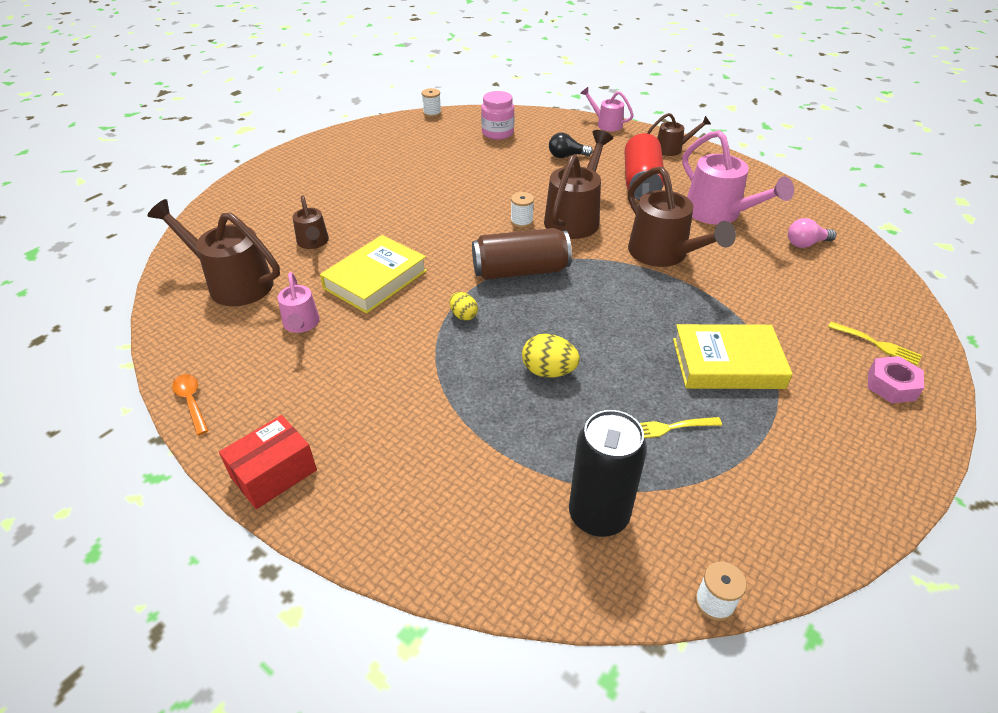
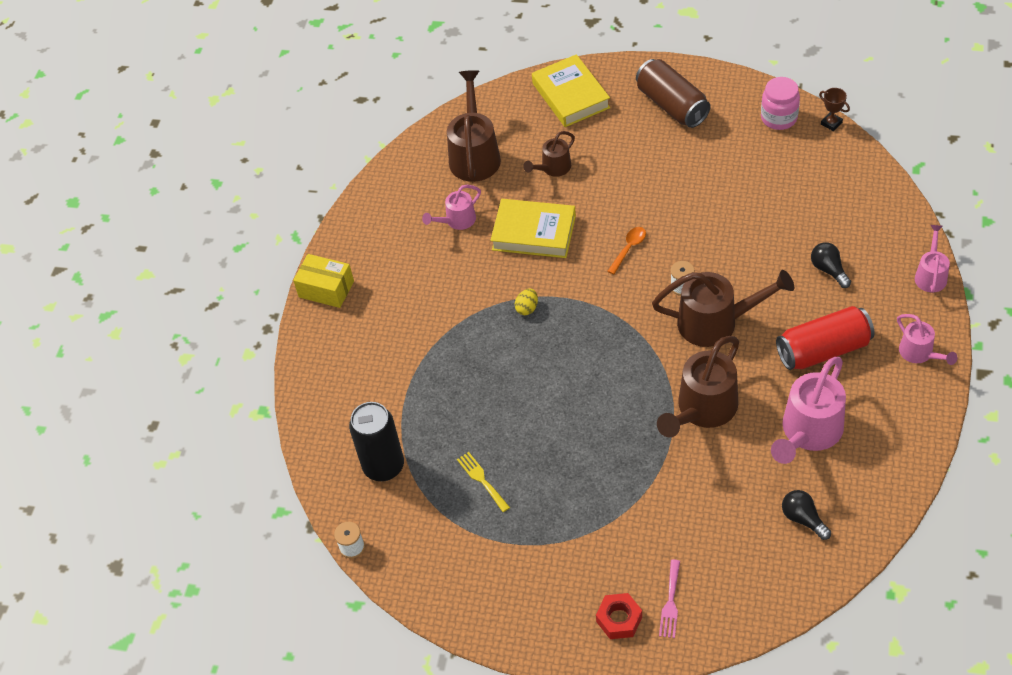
camera: 70 degrees right, 10 degrees up
(191, 402) = (355, 213): orange spoon -> orange spoon (629, 248)
(274, 473) = (326, 289): red box -> yellow box
(432, 113) = (831, 123): white spool -> brown trophy
(497, 133) = (832, 194): pink jar -> pink jar (779, 118)
(520, 271) = (607, 318): brown can -> brown can (672, 105)
(548, 371) = (497, 387): yellow egg -> none
(673, 149) = (919, 354): brown watering can -> pink watering can
(727, 363) = (577, 498): yellow book -> yellow book (570, 96)
(806, 244) = (803, 519): pink light bulb -> black light bulb
(878, 344) = (670, 603): yellow fork -> pink fork
(891, 385) = (619, 619): pink nut -> red nut

